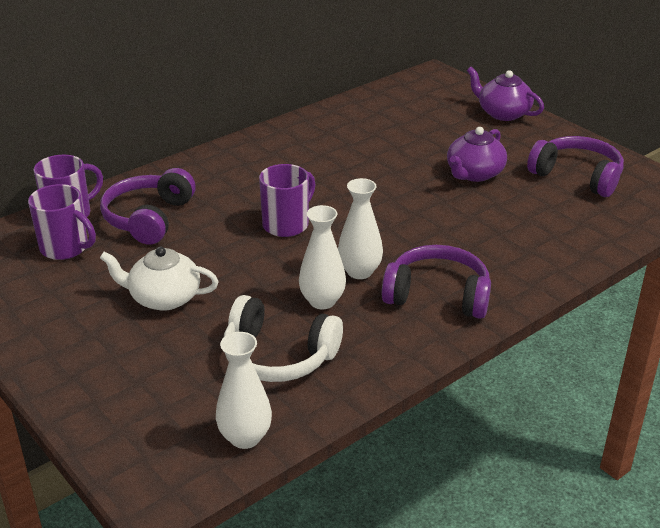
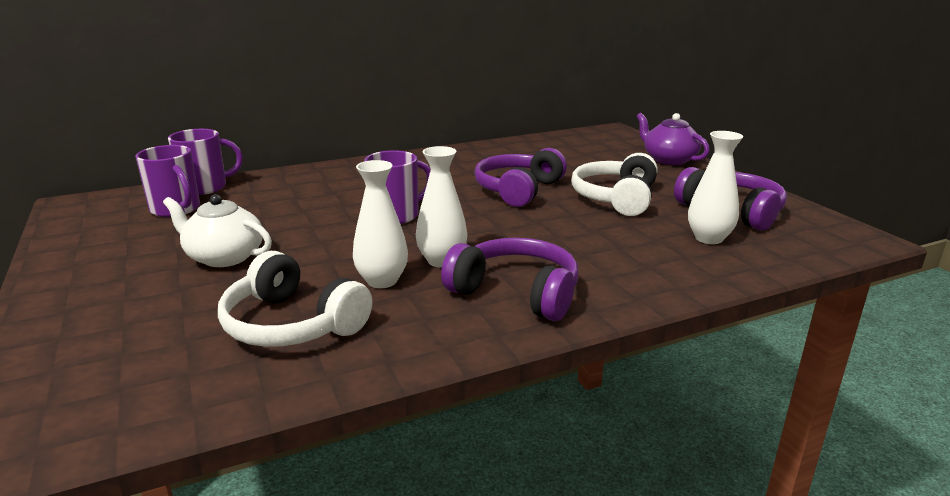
camera: 15 degrees right, 10 degrees down
(149, 218) = (271, 197): purple headphones -> purple headphones (518, 190)
(245, 437) = (178, 403): white vase -> white vase (708, 238)
(474, 174) = (616, 198): purple teapot -> white headphones

